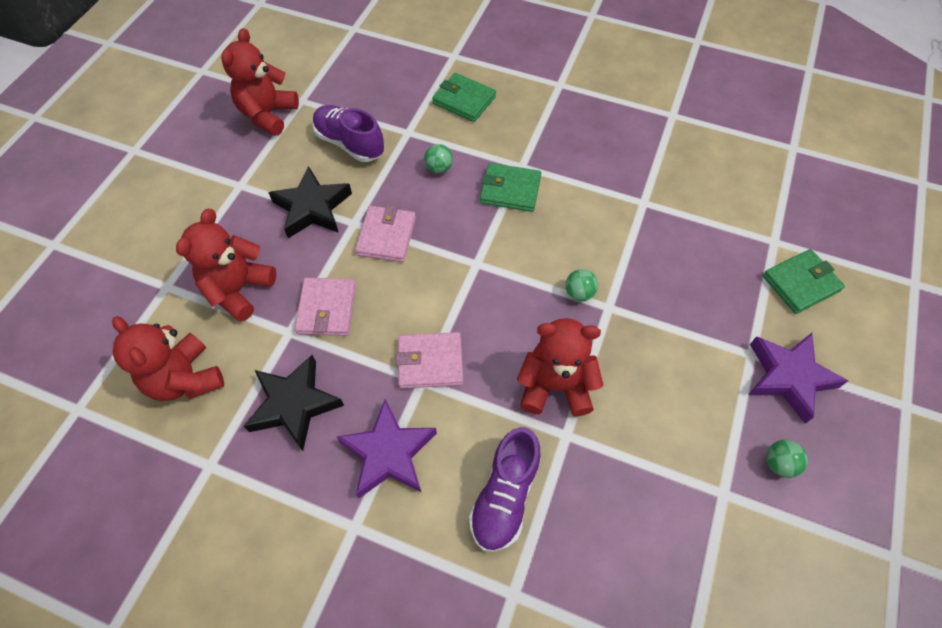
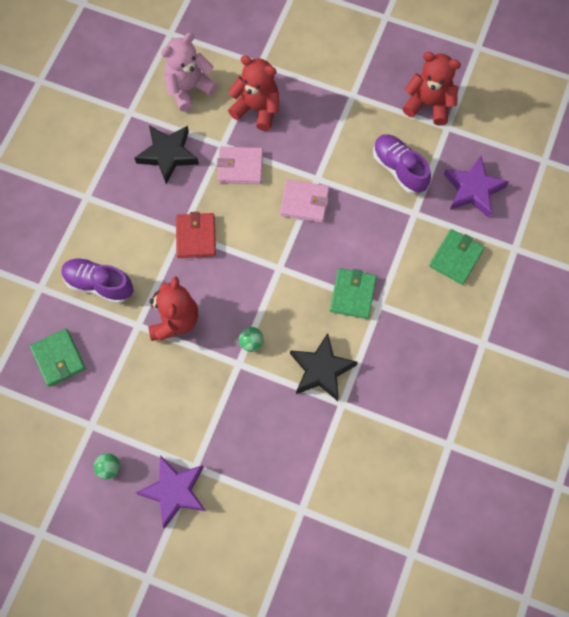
camera: 90 degrees right, 10 degrees up
(185, 379) = (189, 88): red teddy bear -> pink teddy bear
(312, 208) = (331, 148): black star -> black star (321, 370)
(350, 143) = (399, 169): purple shoe -> purple shoe turned 75 degrees counterclockwise
(388, 453) = (131, 213): purple star -> purple star (473, 189)
(430, 362) = (196, 237): pink wallet -> red wallet
(439, 168) = (374, 238): green ball -> none
(800, 283) = (258, 522): green wallet -> green wallet (58, 358)

